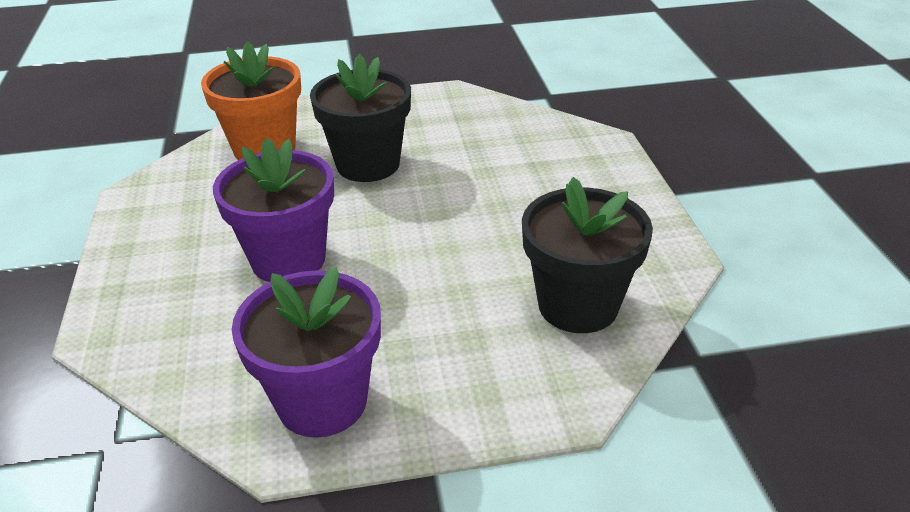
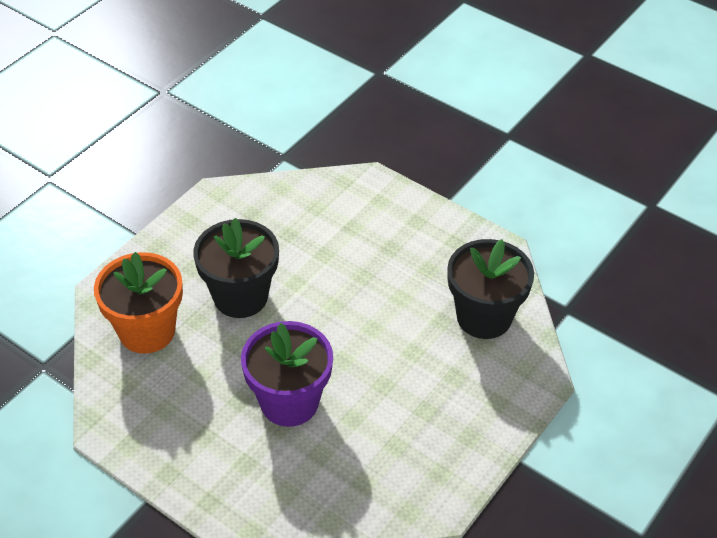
camera: 45 degrees left, 10 degrees up
(322, 401) = (427, 468): purple flower pot -> none

